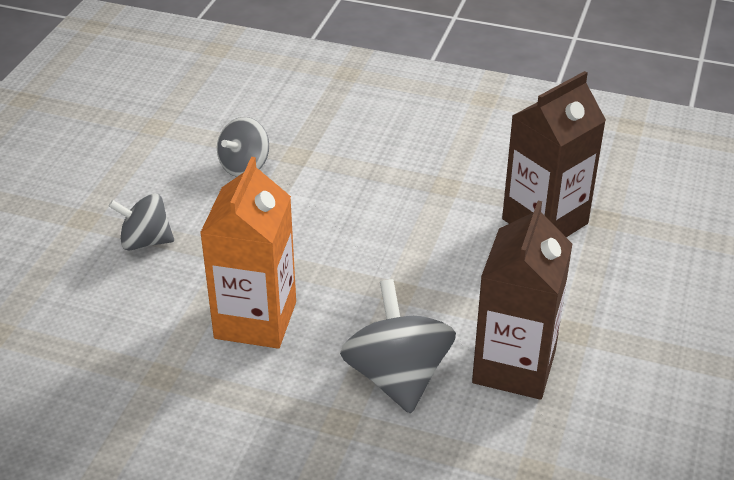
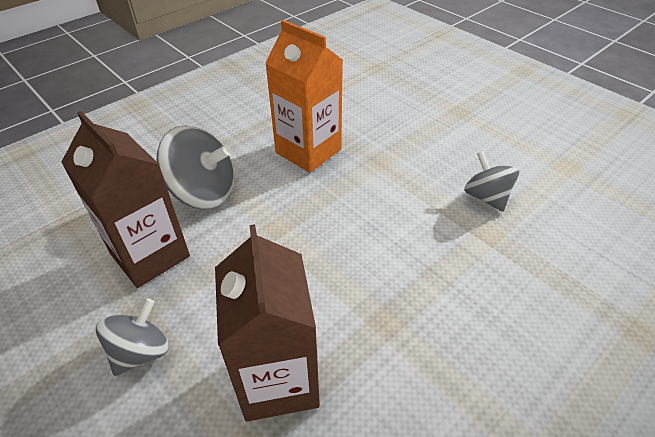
camera: 120 degrees right, 5 degrees up
(145, 241) = (419, 128): grey spinning top -> grey spinning top (141, 351)

